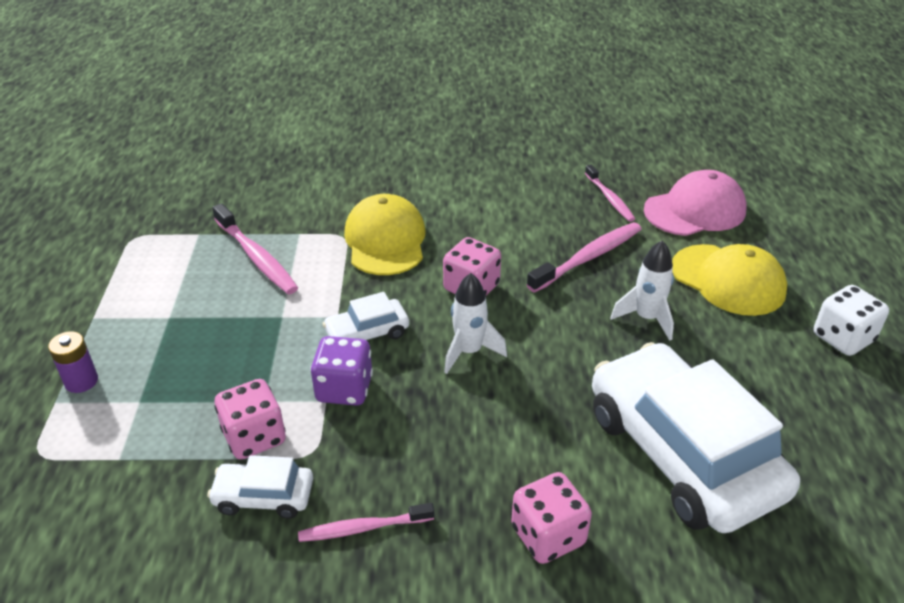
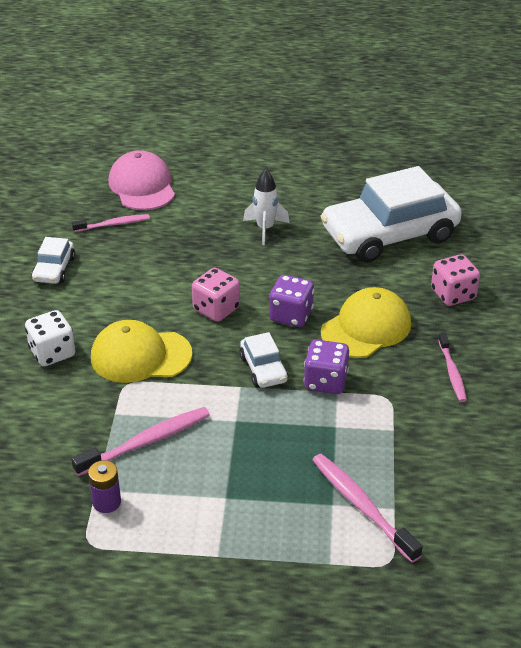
camera: 85 degrees left, 0 degrees up
(81, 381) = (305, 548): purple battery -> purple battery (107, 502)
(254, 437) = (373, 429): pink dice -> none
(264, 497) = (428, 421): white car -> white car (54, 269)
(469, 352) = (291, 315): white rocket -> purple dice
(588, 257) = (190, 246): pink toothbrush -> pink toothbrush (361, 506)
(728, 280) = (229, 187): yellow cap -> yellow cap (366, 328)
(842, 338) = (294, 156): white dice -> white dice (52, 353)

